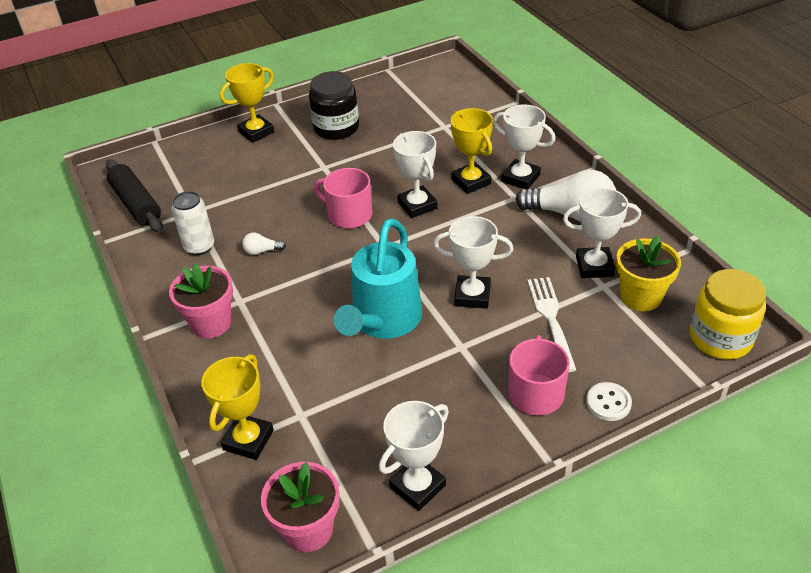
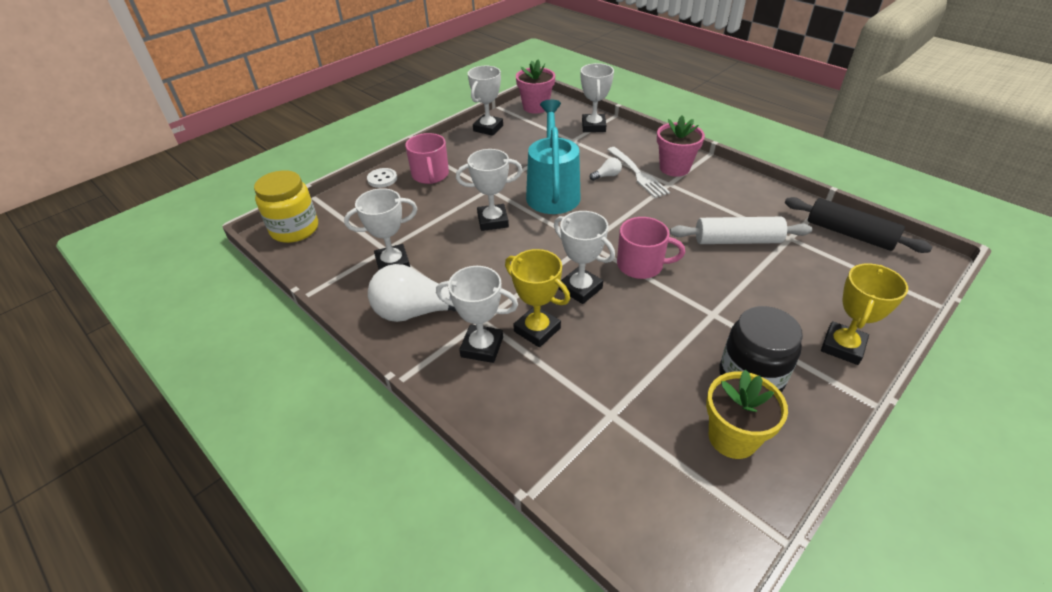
camera: 160 degrees right, 0 degrees up
(199, 247) = (744, 211): white can -> none
(240, 219) = (737, 240): none -> white rolling pin
(248, 440) = (593, 126): yellow trophy -> white trophy
(262, 251) = (689, 219): white light bulb -> white light bulb (607, 176)
(551, 320) = (425, 217): white fork -> white fork (637, 173)
(640, 297) = (353, 246): yellow flower pot -> yellow flower pot (732, 437)

